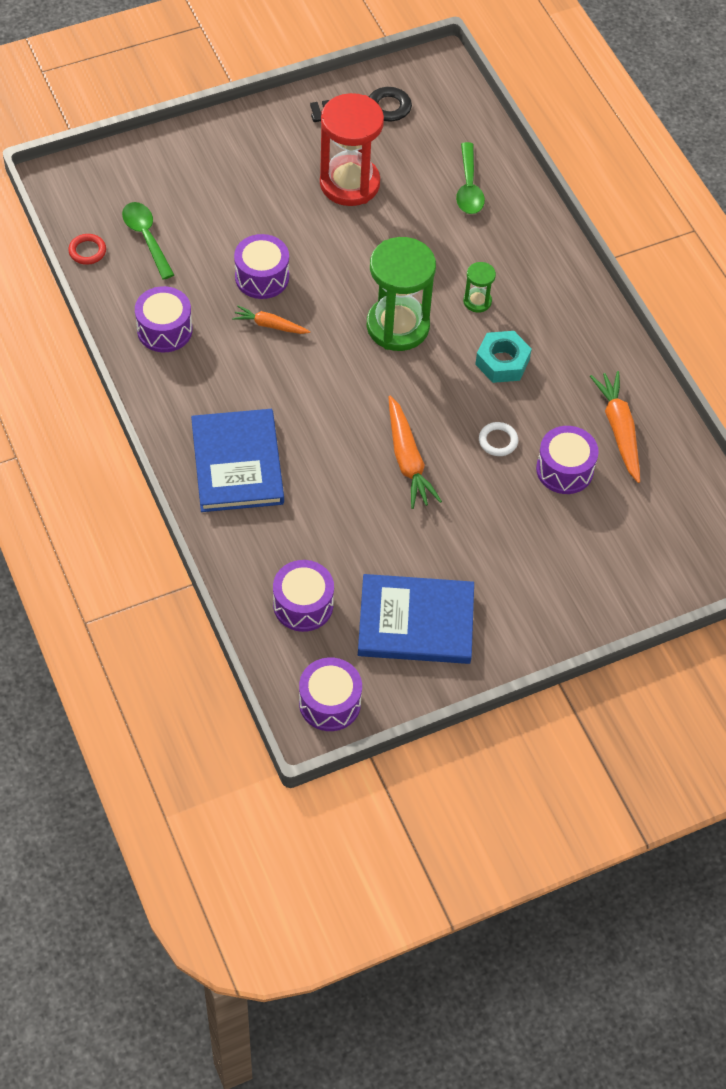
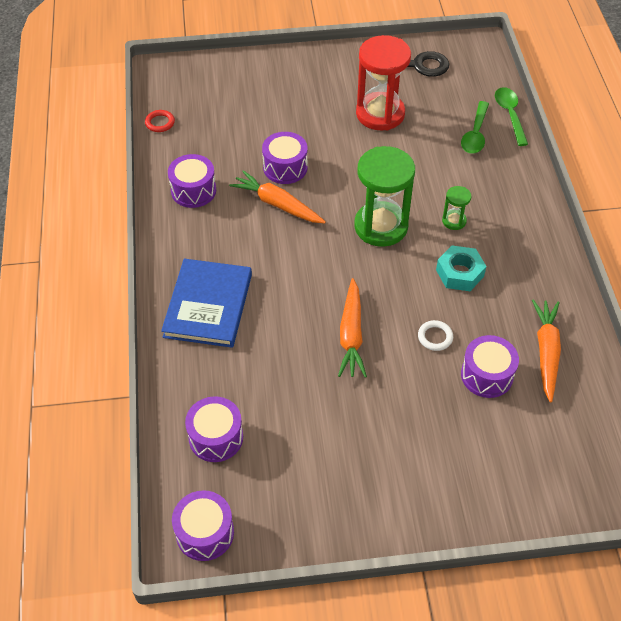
camera: 20 degrees right, 5 degrees down
(146, 238) = (208, 122): green spoon -> green spoon (510, 115)
(270, 325) = (277, 204): orange carrot -> orange carrot, size x1.63
(416, 622) = (308, 478): blue book -> none

